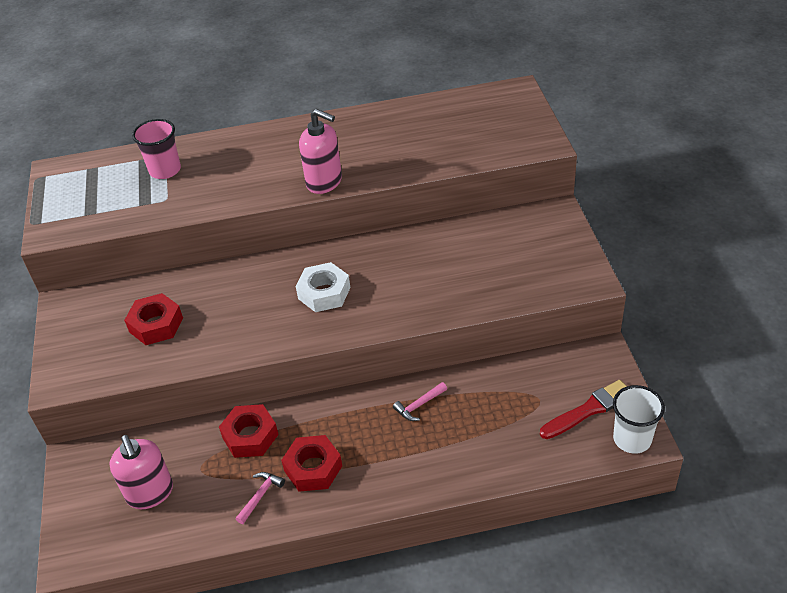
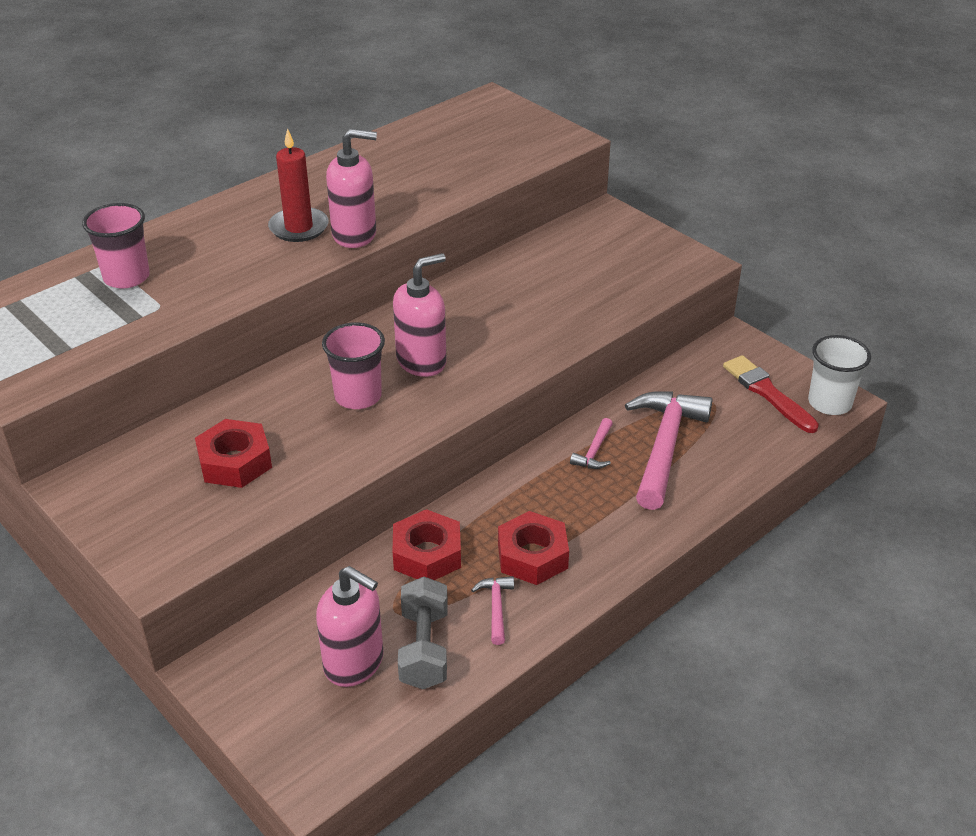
camera: 35 degrees left, 5 degrees down
(196, 503) = (424, 649): none -> grey dumbbell
(263, 305) = (358, 396): none -> pink cup
(294, 165) = (299, 227): none -> red candle
(324, 293) = (422, 361): white nut -> pink soap dispenser
(472, 422) = (664, 446): none -> pink hammer
(589, 410) = (767, 393): red brush -> red brush turned 60 degrees counterclockwise

